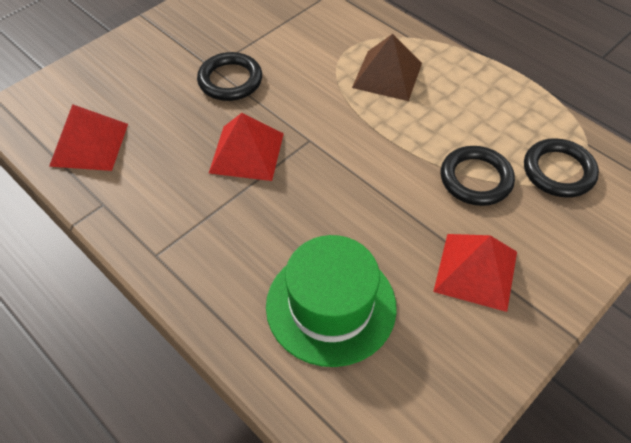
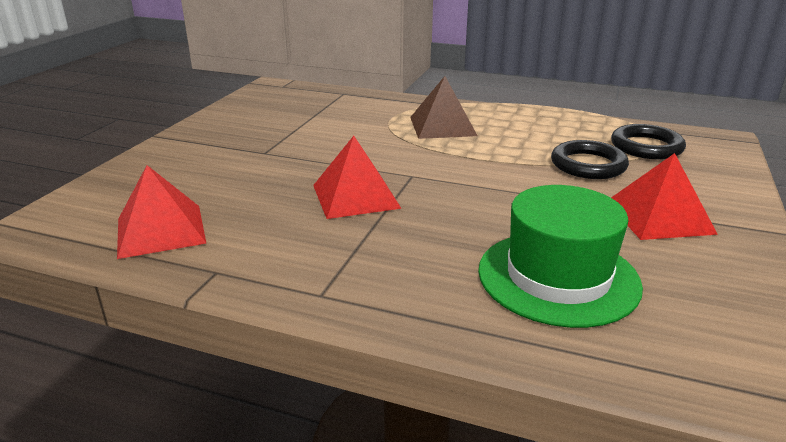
camera: 25 degrees left, 25 degrees down
(230, 80) = (292, 156): black ring -> none

